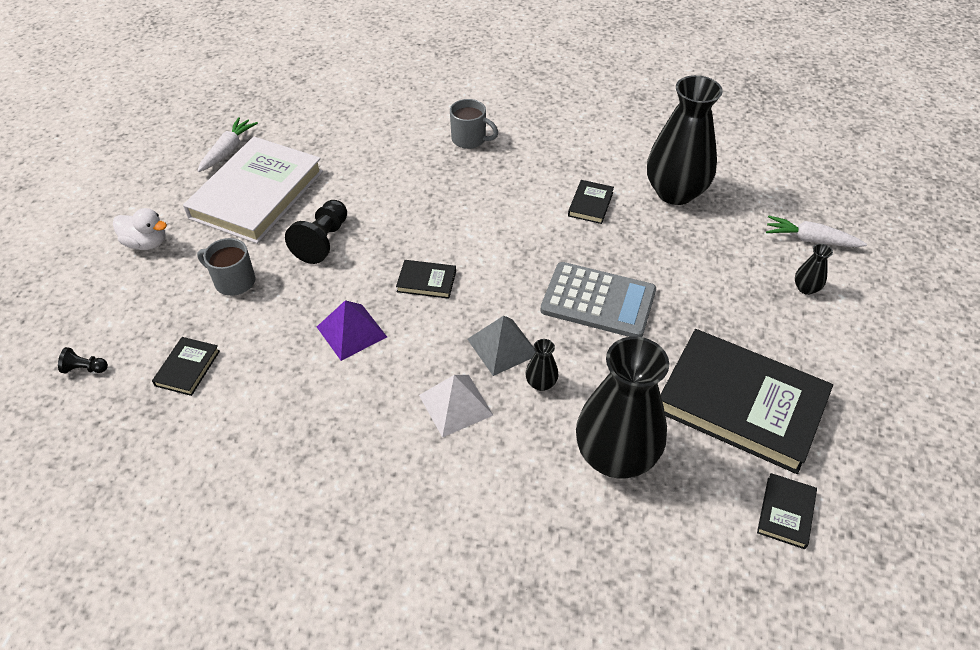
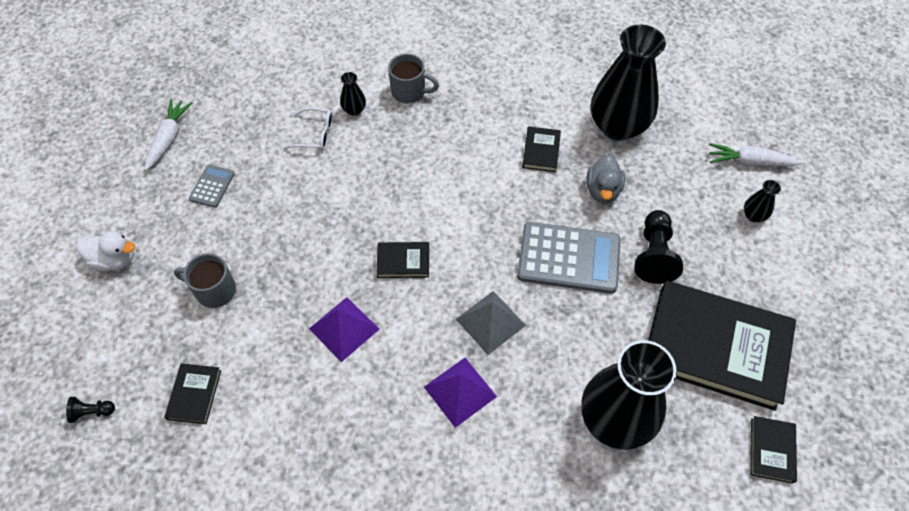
camera: 10 degrees left, 10 degrees up
(257, 194) = (212, 186): white book -> grey calculator
(322, 241) = (291, 231): black pawn -> black pawn (654, 255)
(368, 164) = (315, 134): none -> white glasses
(455, 405) = (460, 391): white pyramid -> purple pyramid
(541, 383) = (533, 355): black vase -> black vase (354, 110)
(647, 246) = (602, 190): none -> grey duck

